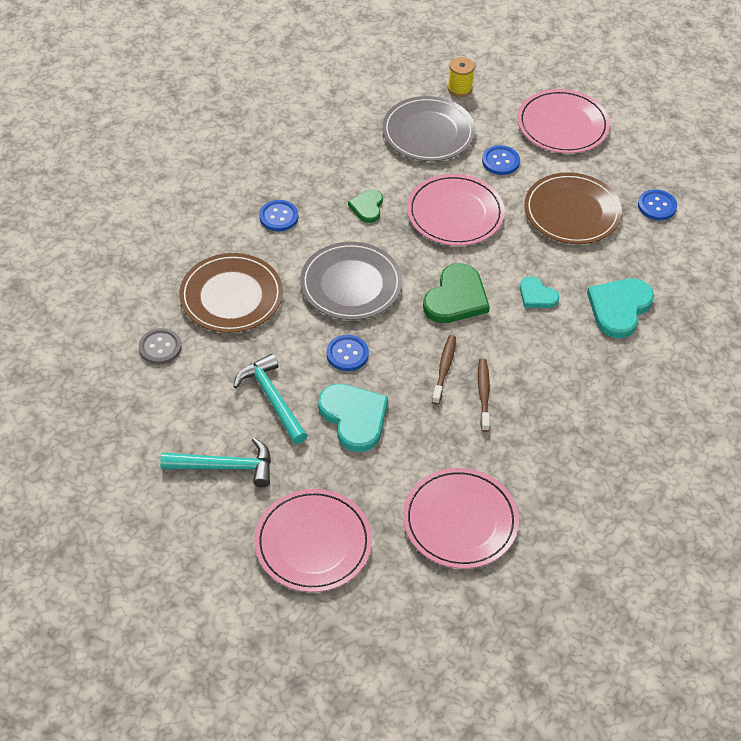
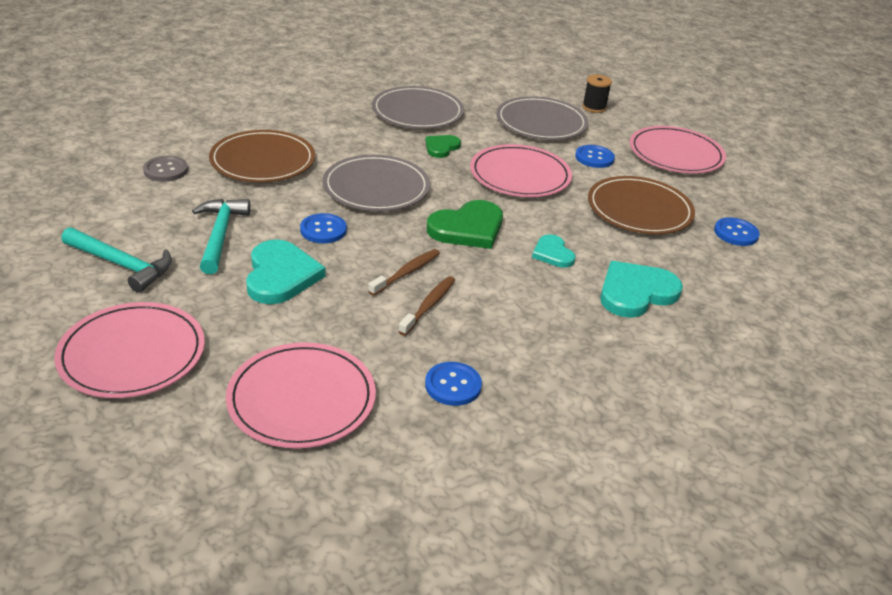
camera: 25 degrees right, 15 degrees down
(278, 217) = (357, 130): blue button -> blue button (453, 385)
(312, 167) = (417, 112): none -> grey plate
(459, 88) = (594, 107): yellow spool -> black spool

